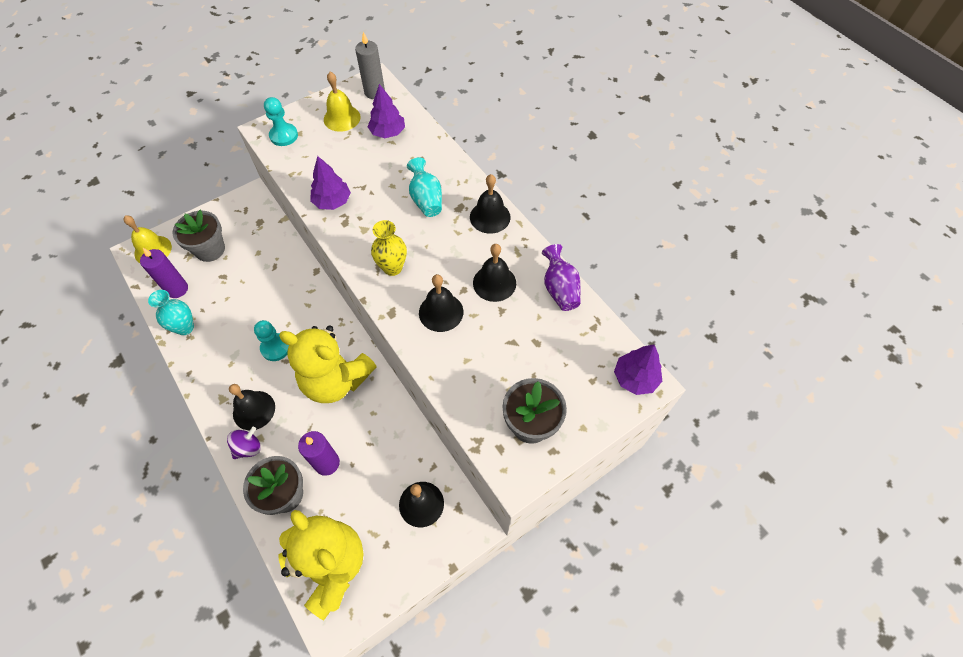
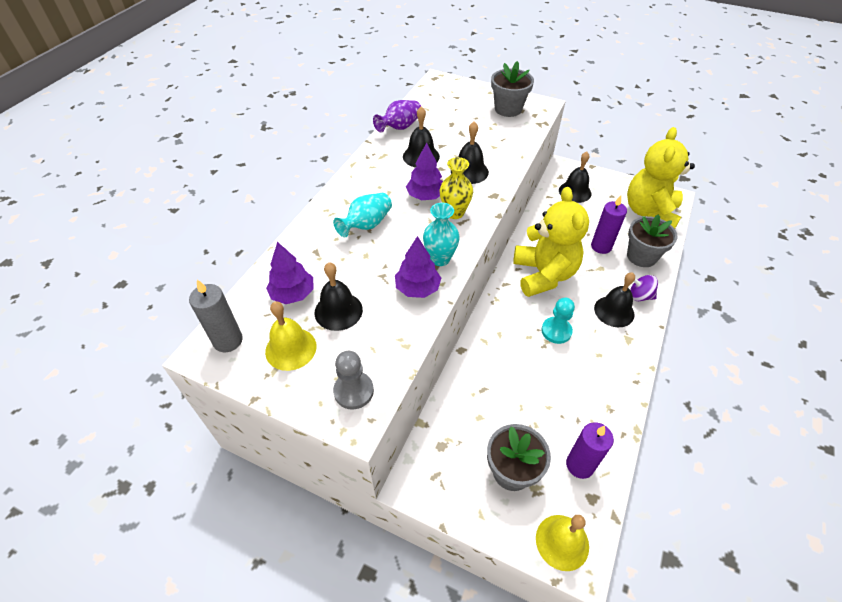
camera: 120 degrees left, 10 degrees down
(185, 327) = (606, 420): turquoise vase -> turquoise vase (440, 259)
(284, 136) = (353, 391): turquoise pawn -> grey pawn
(490, 217) = (358, 181): black bell -> black bell (338, 311)
(635, 378) = (440, 84): purple tree -> purple tree (425, 196)

